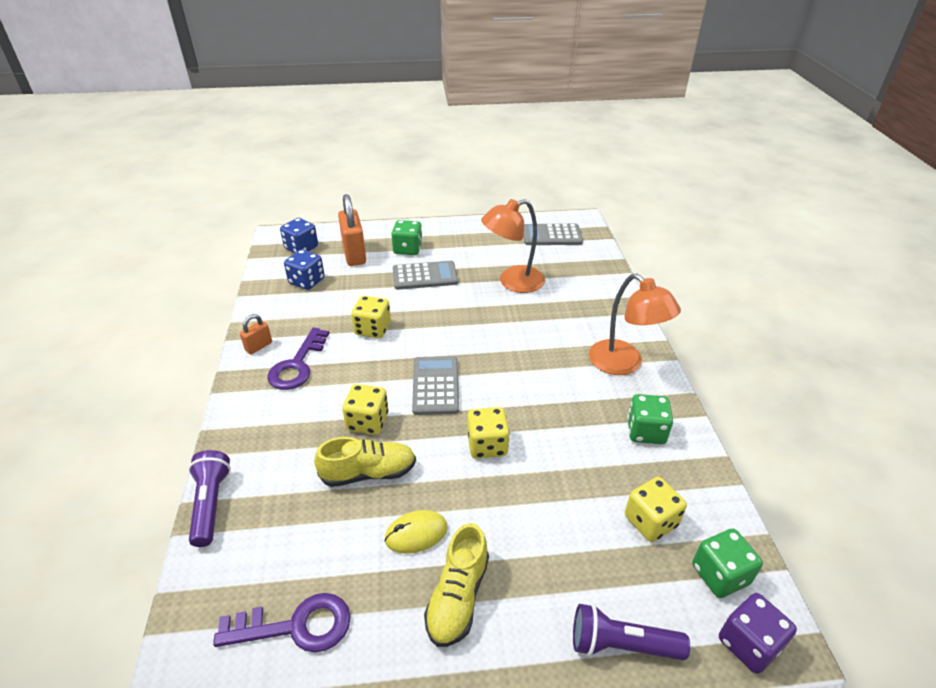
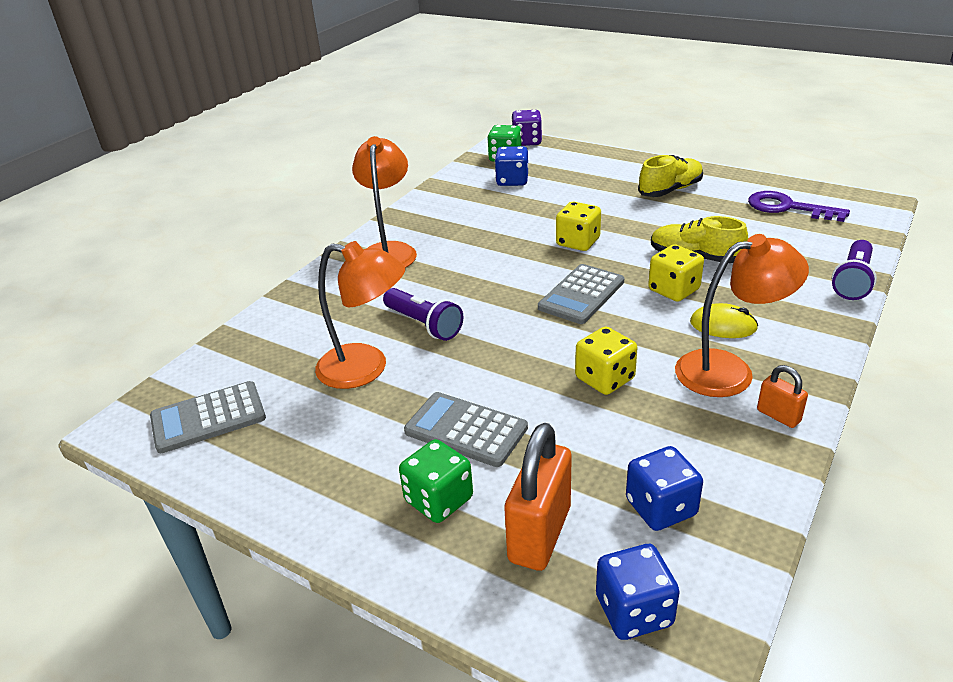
camera: 140 degrees left, 5 degrees down
(259, 346) = (778, 416): orange padlock -> orange padlock turned 60 degrees clockwise
(297, 365) = (729, 370): purple key -> orange lamp
(416, 533) = (678, 218): yellow mouse -> yellow mouse (723, 325)
(551, 235) = (208, 418): grey calculator -> grey calculator turned 120 degrees clockwise
(621, 644) = (591, 156): purple flashlight -> purple flashlight (424, 324)
(645, 431) = (446, 212): green dice -> none
(650, 521) = (512, 181): yellow dice -> blue dice

